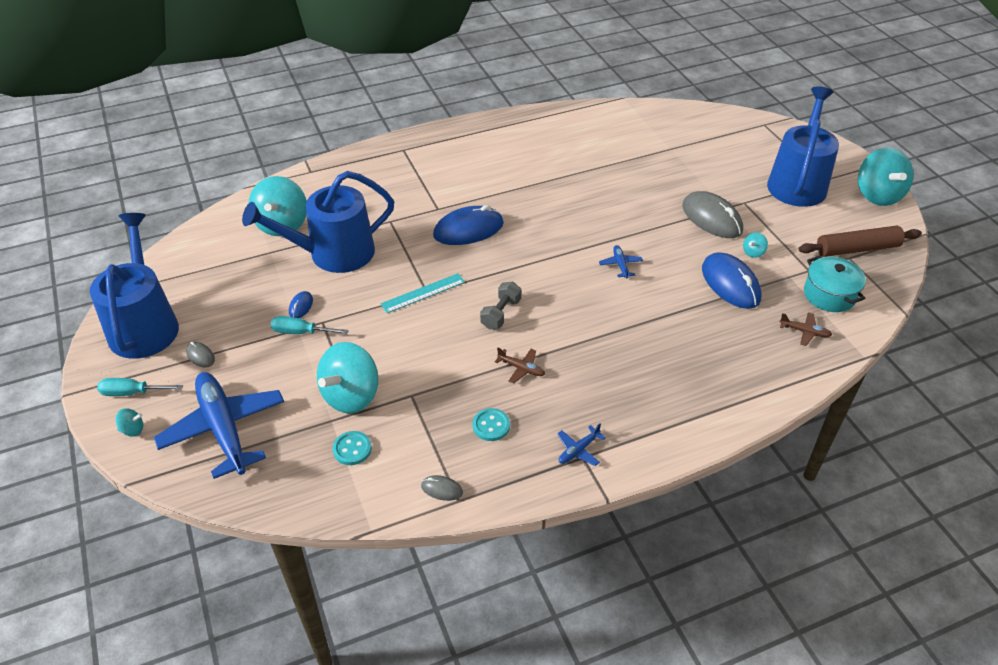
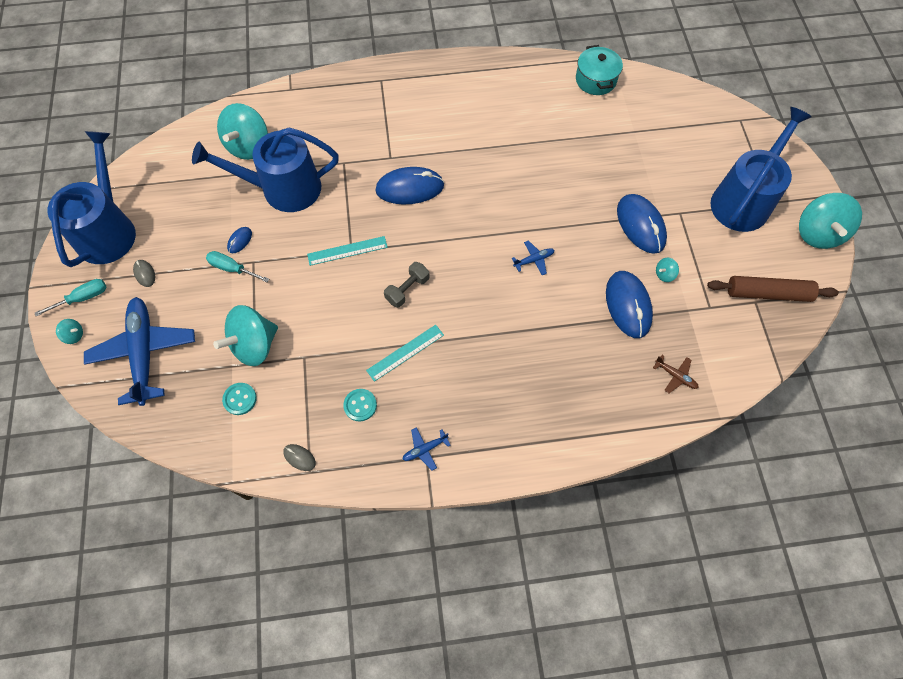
camera: 15 degrees right, 20 degrees up
(132, 393) = (83, 298): turquoise screwdriver -> turquoise screwdriver turned 135 degrees clockwise
(521, 368) = (405, 353): brown plane -> turquoise ruler
(620, 265) = (533, 260): blue plane -> blue plane turned 60 degrees clockwise
(711, 218) = (640, 225): grey mouse -> blue mouse
(829, 295) = (717, 340): turquoise pot -> turquoise pot (596, 80)

